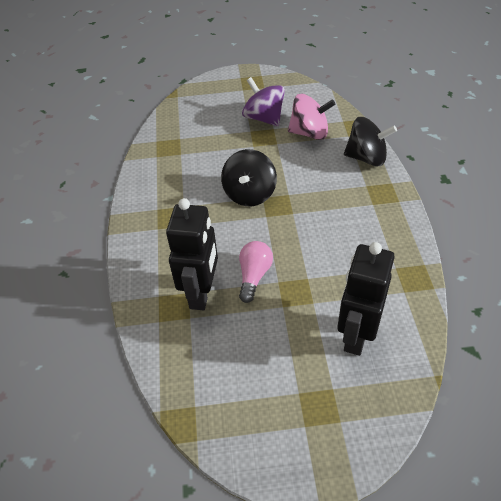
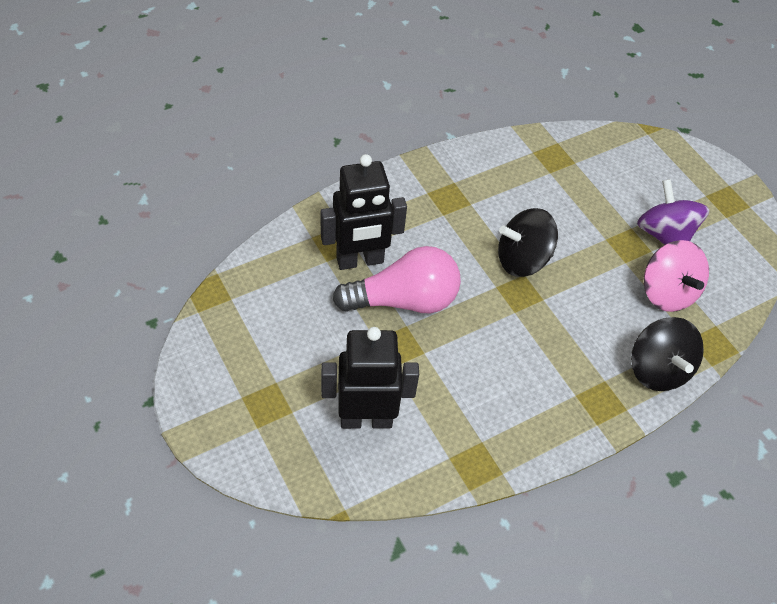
camera: 60 degrees right, 5 degrees up
(254, 276) = (403, 300): pink light bulb -> pink light bulb, size x1.66
(263, 118) = (664, 234): purple spinning top -> purple spinning top turned 45 degrees counterclockwise

